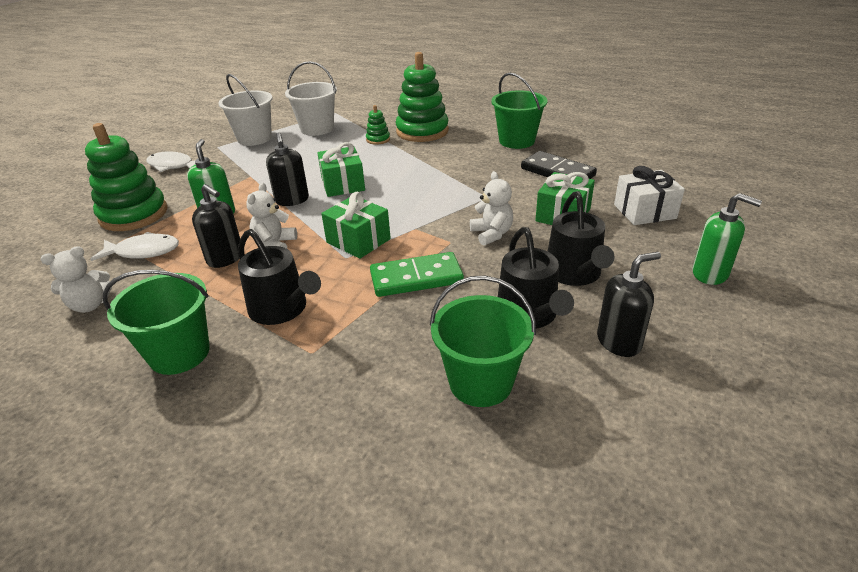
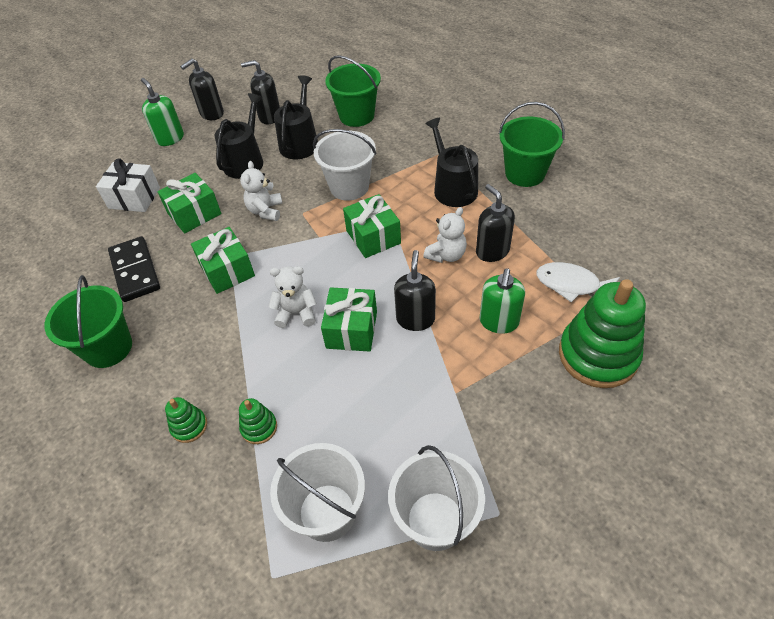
camera: 155 degrees left, 15 degrees up
(90, 305) = (603, 232): white teddy bear -> white teddy bear (296, 313)
(173, 166) = (566, 470): white fish -> none
(416, 278) = (349, 187): green domino -> white bucket
(422, 131) = (189, 426): green stacking toy -> green stacking toy, size x0.45
(479, 189) = (227, 270): none -> green gift
(712, 322) = (211, 113): none -> black soap dispenser

